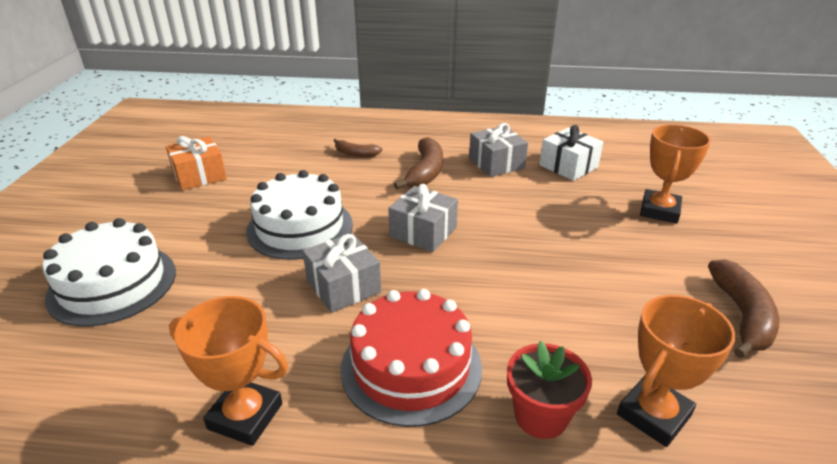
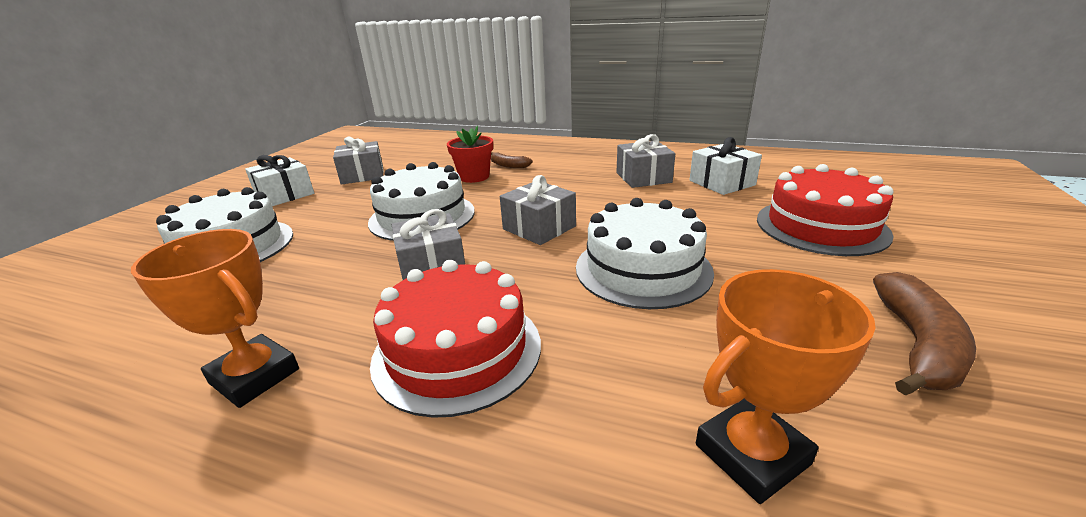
camera: 15 degrees right, 5 degrees down
(124, 209) = (285, 195): none -> white gift
(199, 175) = (362, 175): orange gift -> grey gift
(425, 172) = (567, 181): brown banana -> none
(531, 269) = (643, 269): none -> white cake
(540, 416) = (587, 430): red flower pot -> red flower pot (474, 177)
(659, 211) = (821, 226): orange trophy -> red cake

